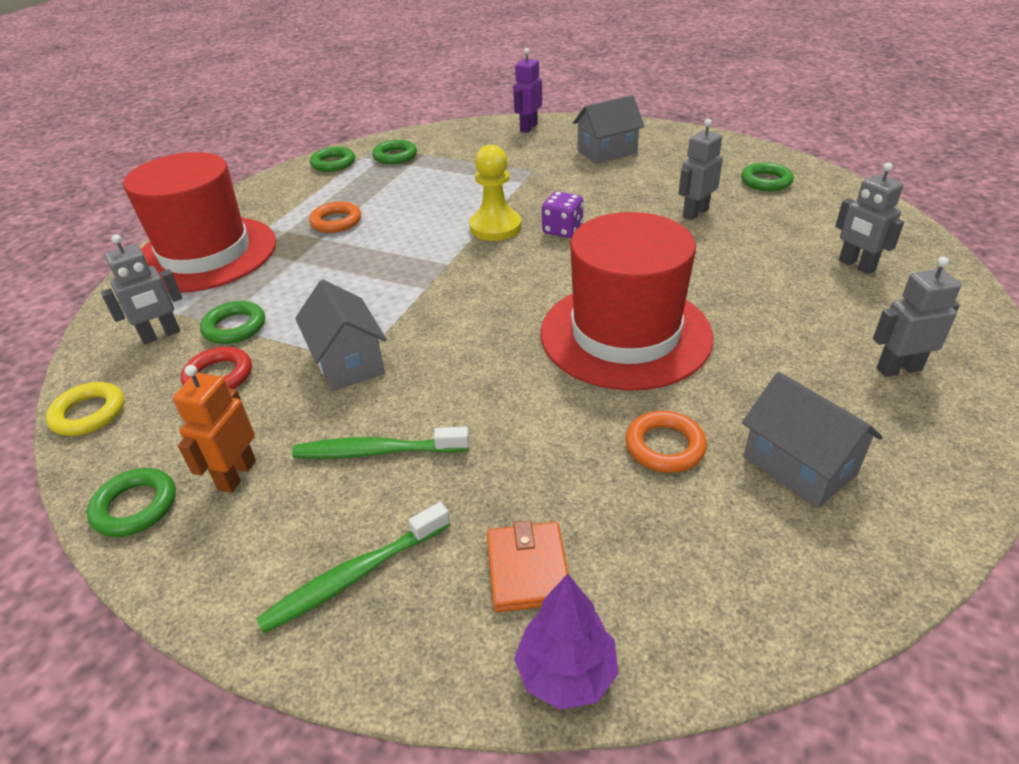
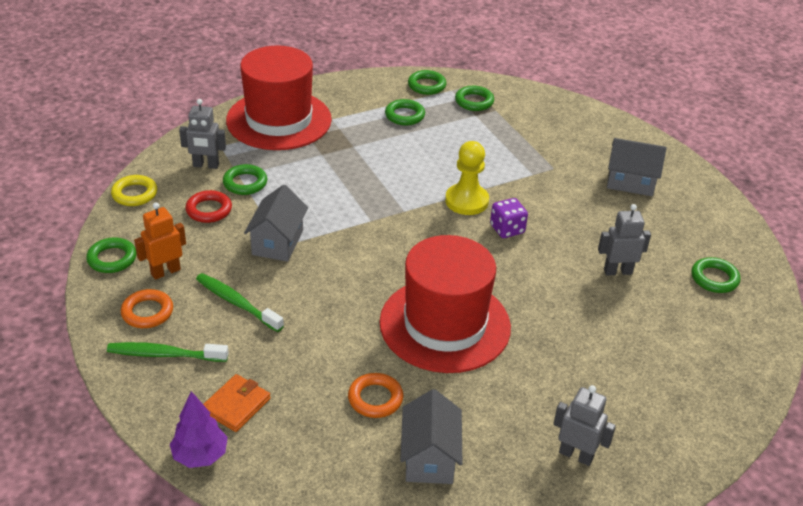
camera: 35 degrees right, 0 degrees up
(336, 222) = (375, 138): orange ring -> orange ring (147, 312)
(342, 193) = (404, 115): none -> green ring
(528, 128) = (602, 126): purple robot -> none
(856, 265) = (668, 380): grey robot -> none

